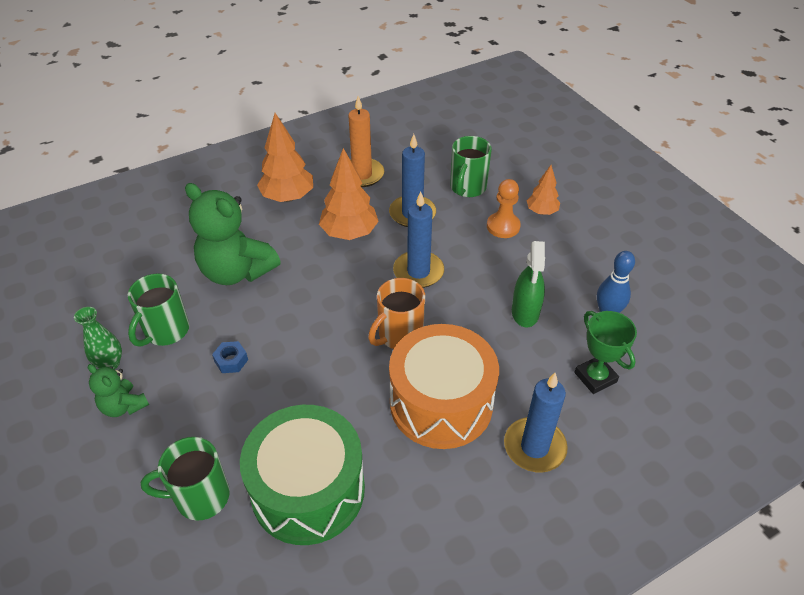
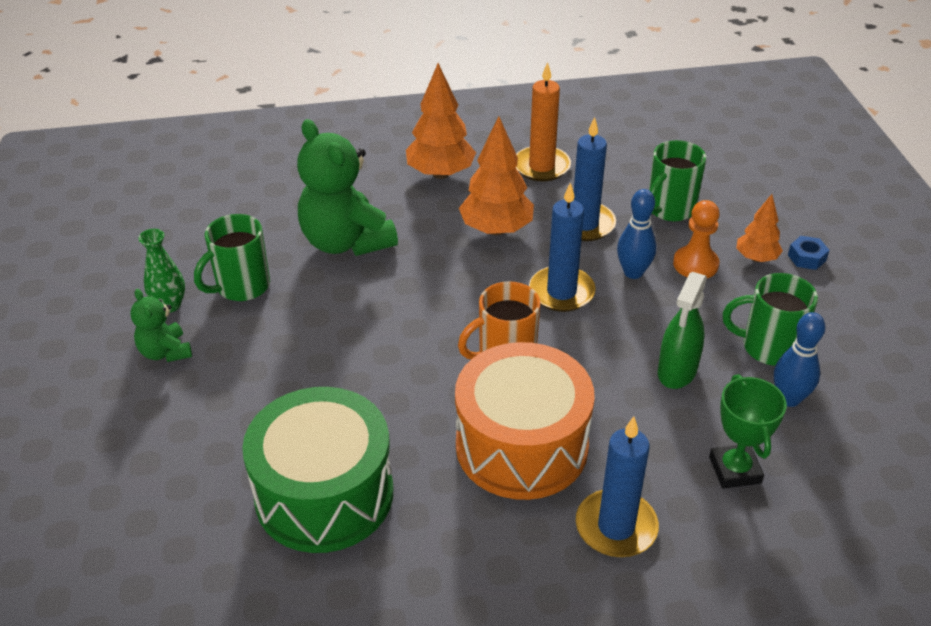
camera: 20 degrees right, 5 degrees down
(200, 497) = (205, 466): green mug -> green mug (768, 347)
(231, 361) = (299, 335): blue nut -> blue nut (806, 258)
(463, 243) = (633, 272): none -> blue bowling pin

